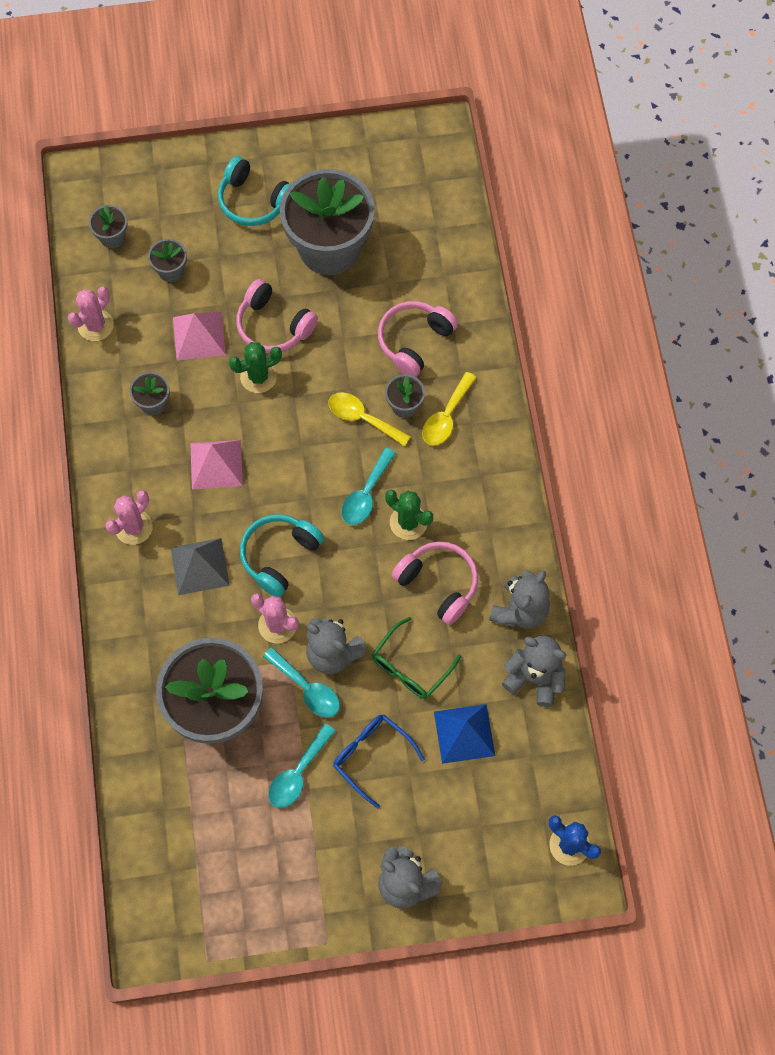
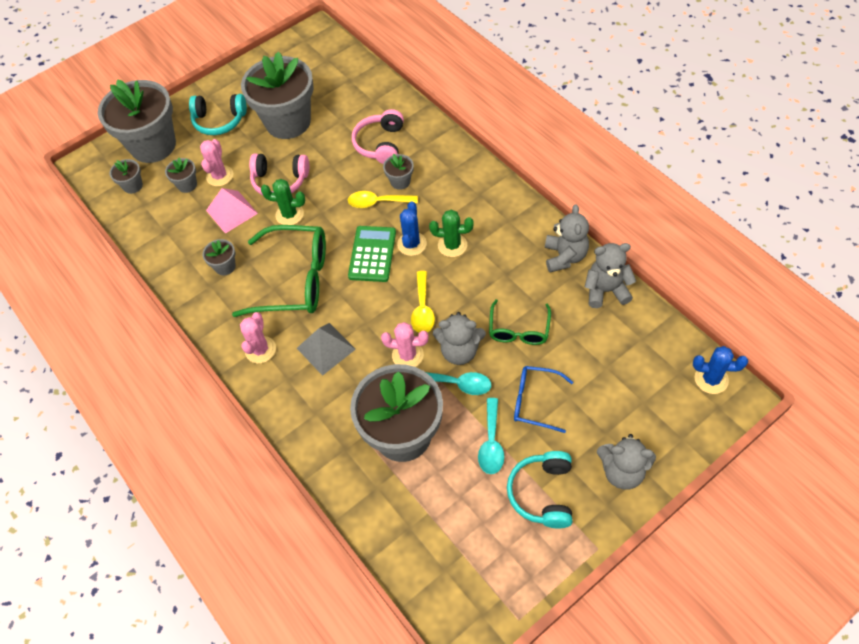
camera: 25 degrees left, 10 degrees down
(95, 325) = (153, 242): pink cactus -> pink cactus (220, 176)
(163, 193) = (153, 145): none -> grey flower pot
(216, 464) = (295, 280): pink pyramid -> green glasses
(258, 377) = (289, 214): green cactus -> green cactus turned 60 degrees clockwise
(279, 556) = (378, 312): turquoise headphones -> turquoise headphones (542, 493)
(316, 481) = (372, 254): none -> green calculator
(366, 494) = (412, 244): turquoise spoon -> blue cactus
(438, 584) = (499, 270): pink headphones -> none
(446, 417) = (432, 174): yellow spoon -> yellow spoon (423, 309)
(464, 733) = (586, 350): blue pyramid -> none

